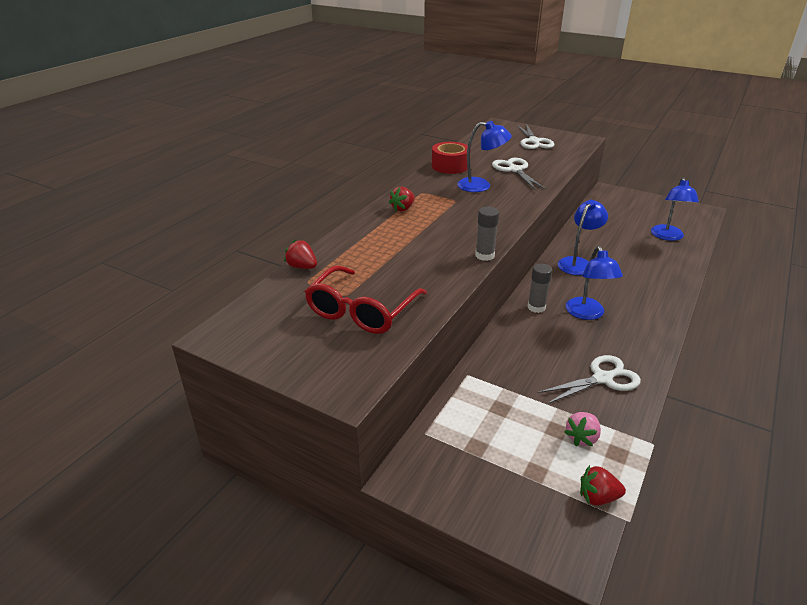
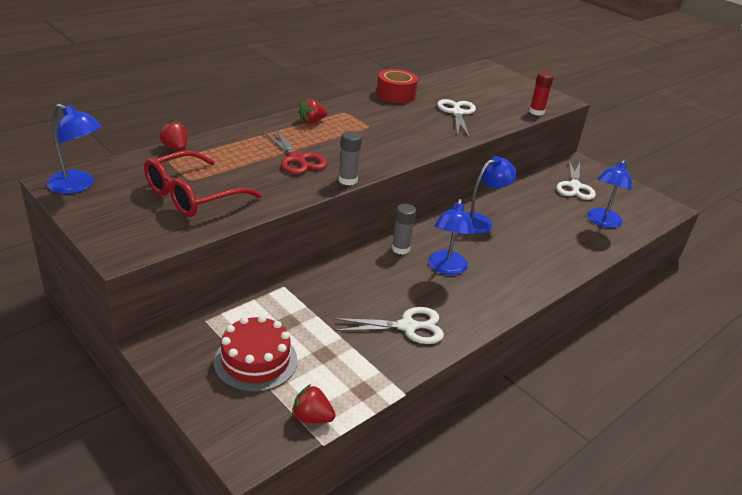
camera: 15 degrees right, 0 degrees up
(423, 247) = (297, 159): none -> red scissors
(481, 186) = (408, 119): blue lamp -> blue lamp (78, 186)
(503, 458) = (256, 361): none -> red cake
(534, 141) = (506, 91): white scissors -> white scissors (575, 186)
(574, 154) = (536, 112): none -> red glue stick
(582, 437) = (341, 367): pink strawberry -> none

